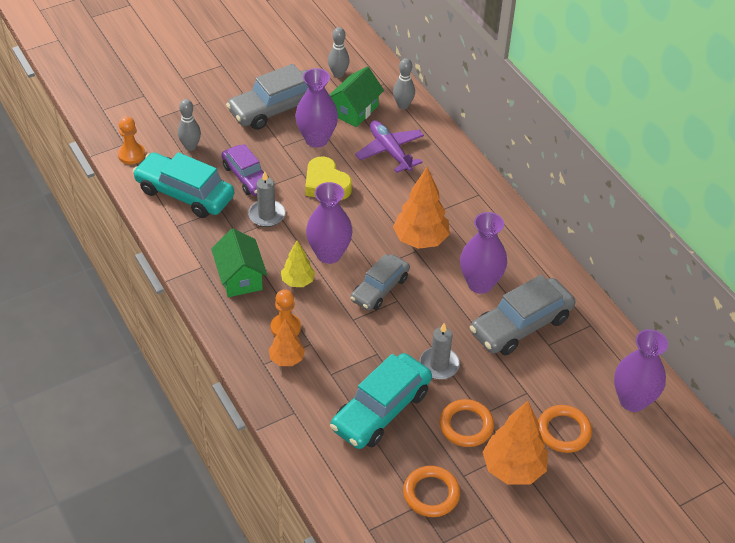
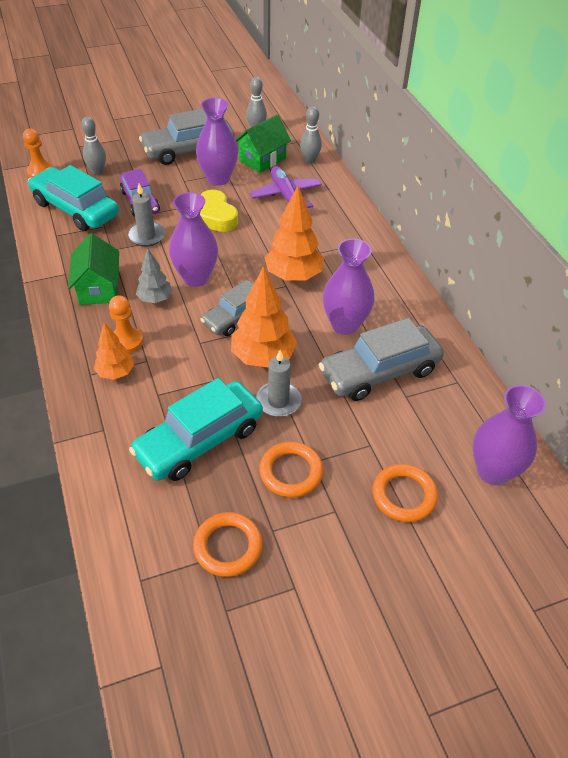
camera: 10 degrees right, 0 degrees up
(298, 281) = (155, 299): yellow tree -> grey tree
(513, 468) = (334, 530): orange tree -> orange tree (263, 357)

